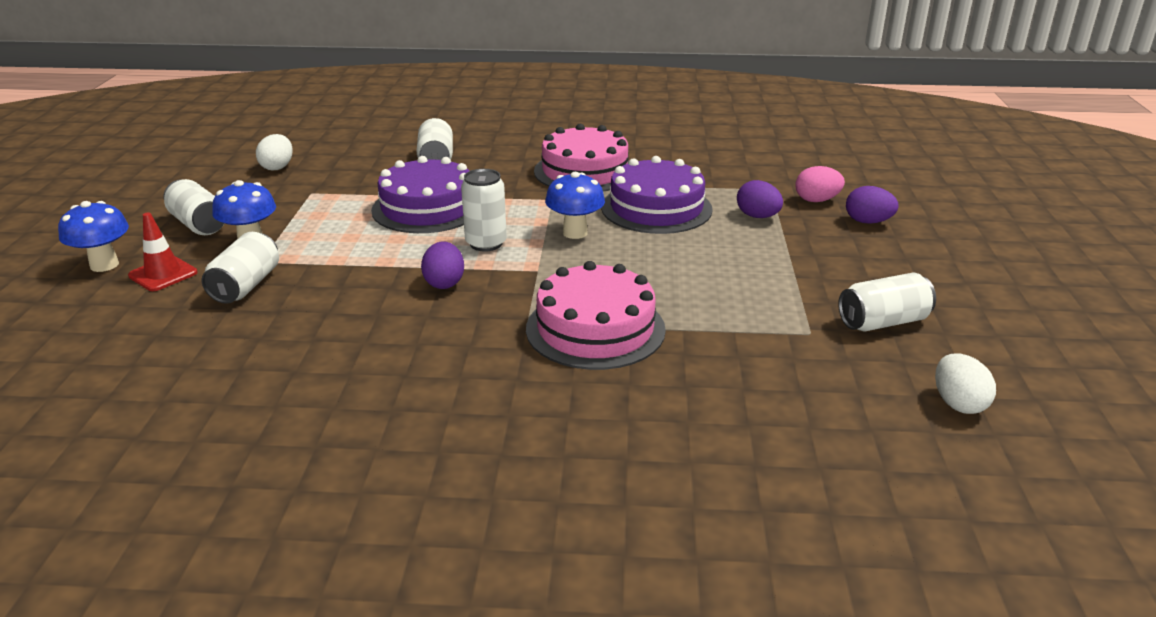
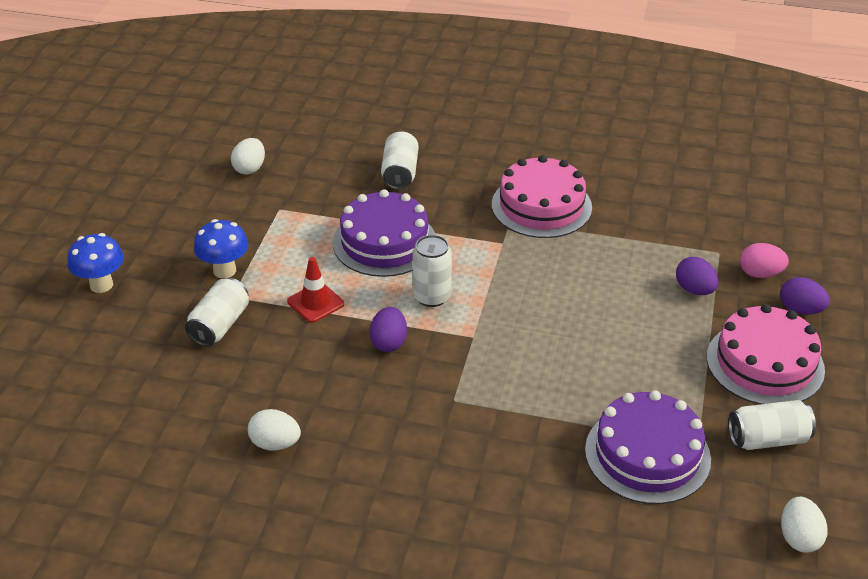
camera: 10 degrees right, 10 degrees up
(163, 274) = (150, 302): red traffic cone -> red traffic cone (315, 303)
(199, 224) = (179, 241): white can -> none
(317, 383) = (275, 443): none -> white egg
(575, 233) = (515, 292): blue mushroom -> none
(595, 329) = (511, 414): pink cake -> pink cake (765, 363)
(656, 208) = (599, 267): purple cake -> purple cake (647, 454)

